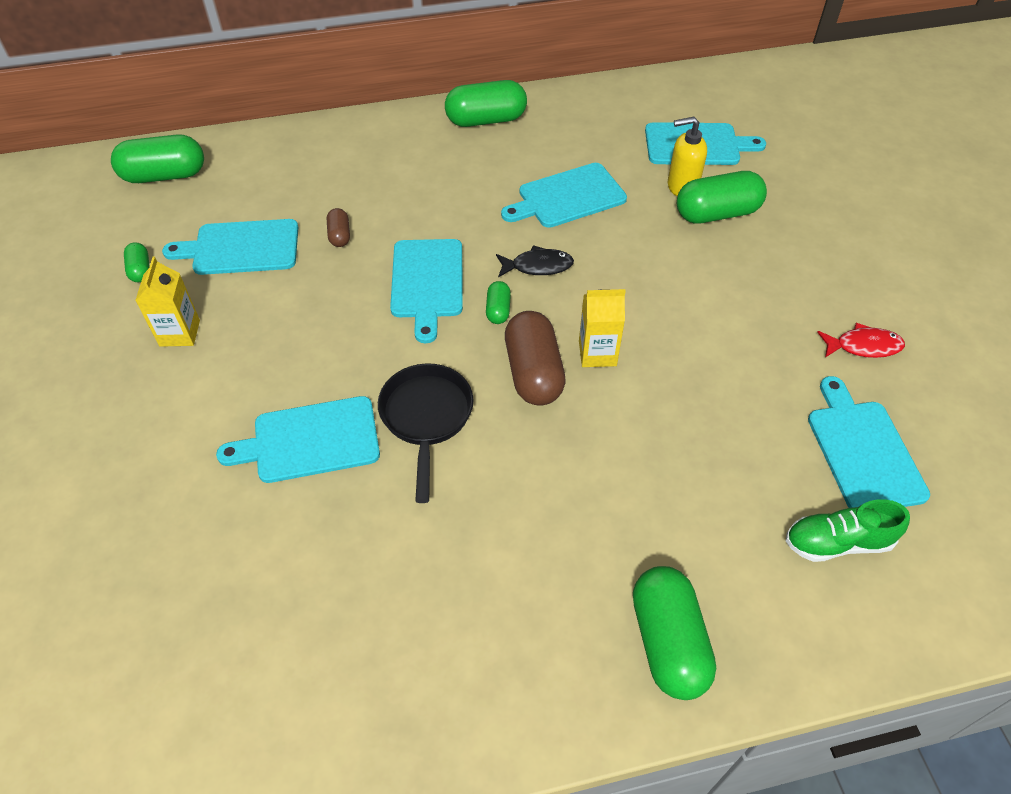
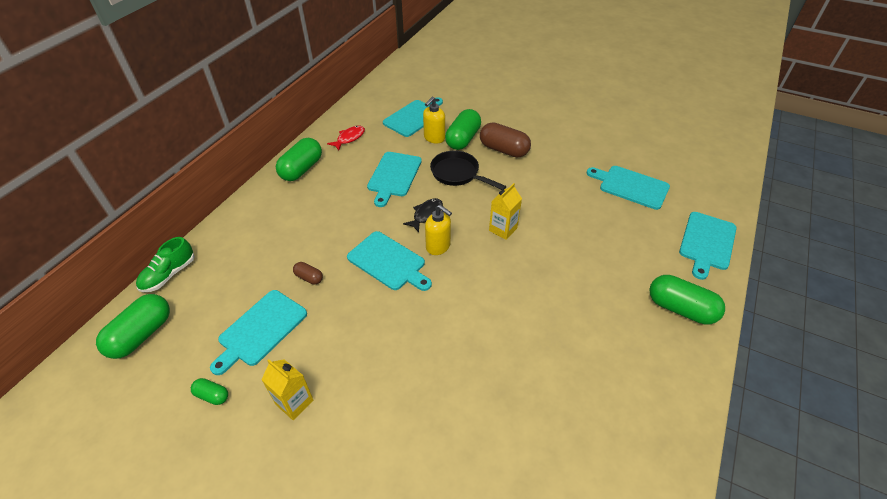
camera: 50 degrees left, 5 degrees down
(310, 440) = (447, 380): turquoise cutting board -> turquoise cutting board (707, 243)
(426, 418) = (480, 318): black pan -> black pan (458, 174)
(498, 310) = (438, 246): green capsule -> yellow soap dispenser
(533, 372) = (492, 259): brown capsule -> brown capsule (503, 150)
(837, 542) = (669, 223): green shoe -> green shoe (169, 274)
(863, 346) = (579, 150): red fish -> red fish (349, 138)

